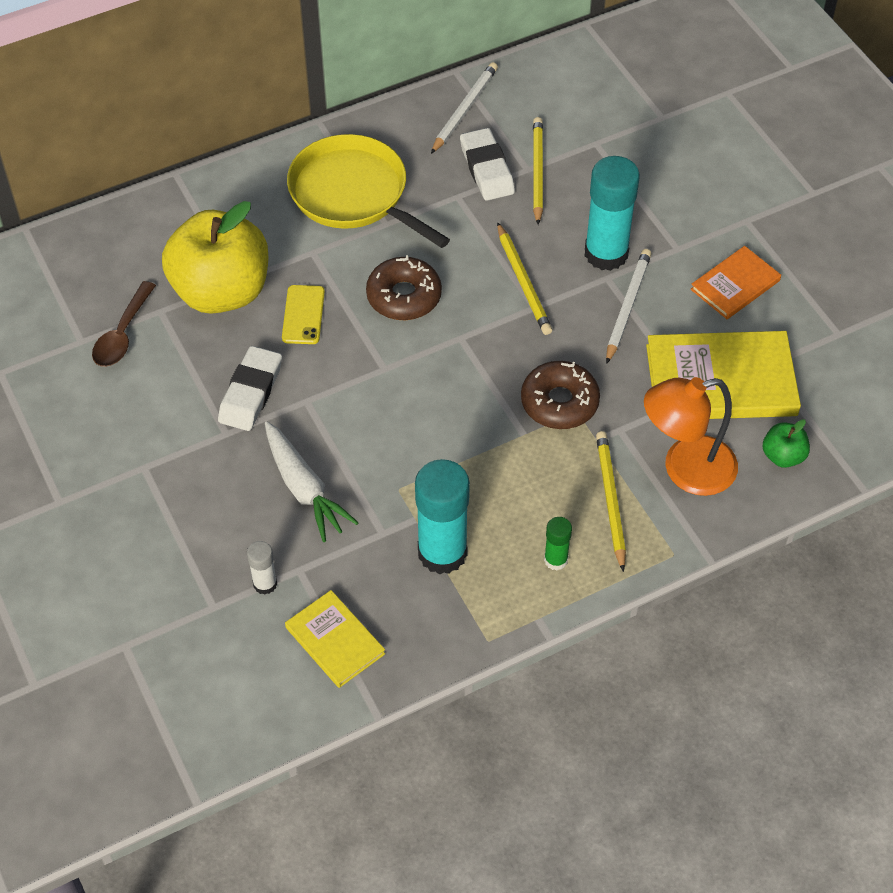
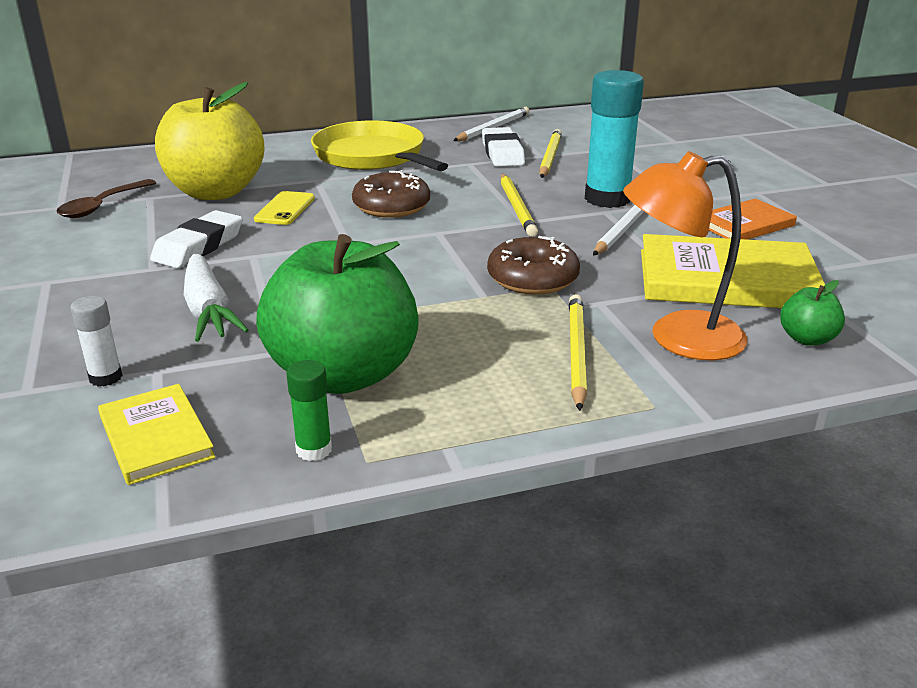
camera: 10 degrees right, 25 degrees down
(442, 552) = (344, 374): turquoise glue stick -> green apple
(556, 560) = (490, 395): green glue stick -> green glue stick (314, 450)

